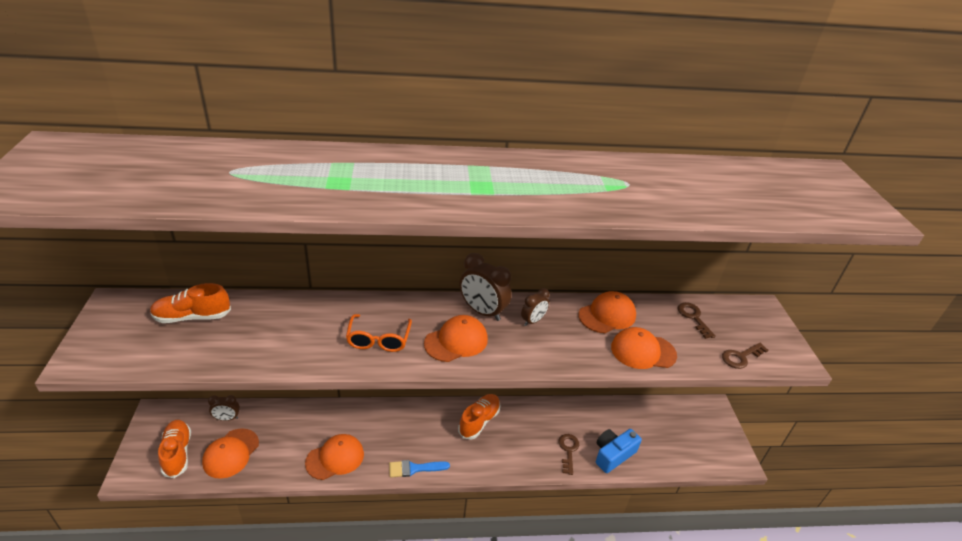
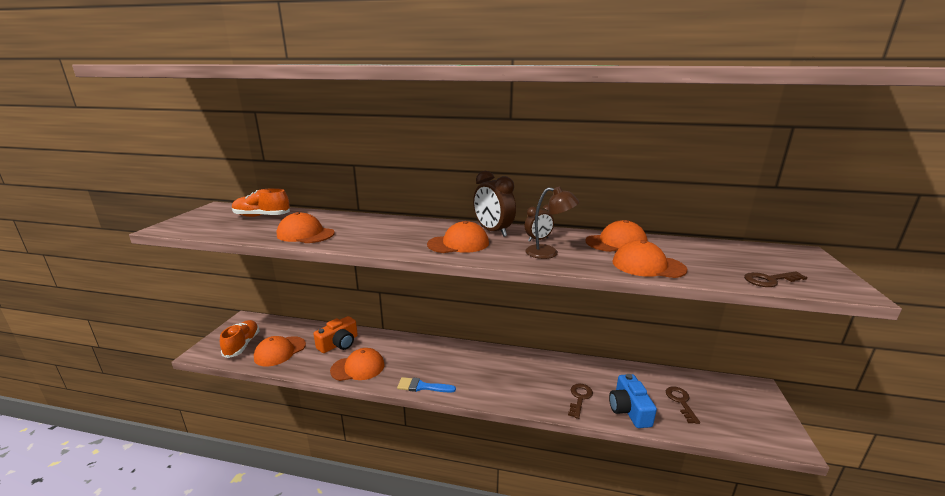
camera: 20 degrees right, 15 degrees down
(227, 418) = (291, 329): brown clock -> none
(274, 348) = (305, 234): none -> orange cap
(297, 429) = (339, 344): none -> orange camera
(378, 339) = (391, 237): orange glasses -> none
(479, 421) = (496, 362): orange shoe -> none
(550, 344) = (549, 253): none -> brown lamp
(613, 455) = (629, 410): blue camera -> blue camera turned 75 degrees counterclockwise
(693, 318) = (714, 251): brown key -> brown key (681, 402)

